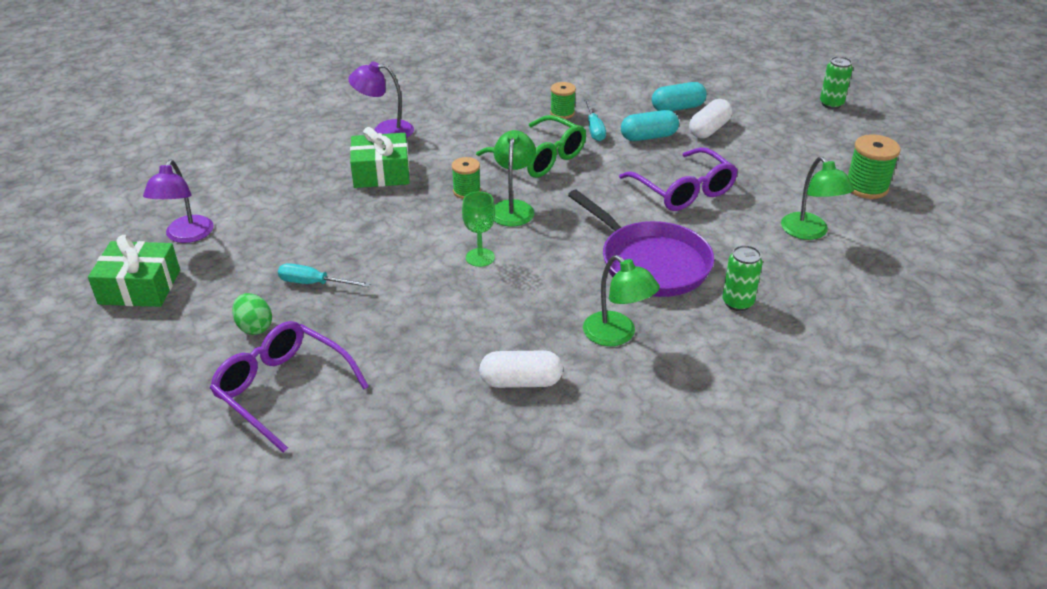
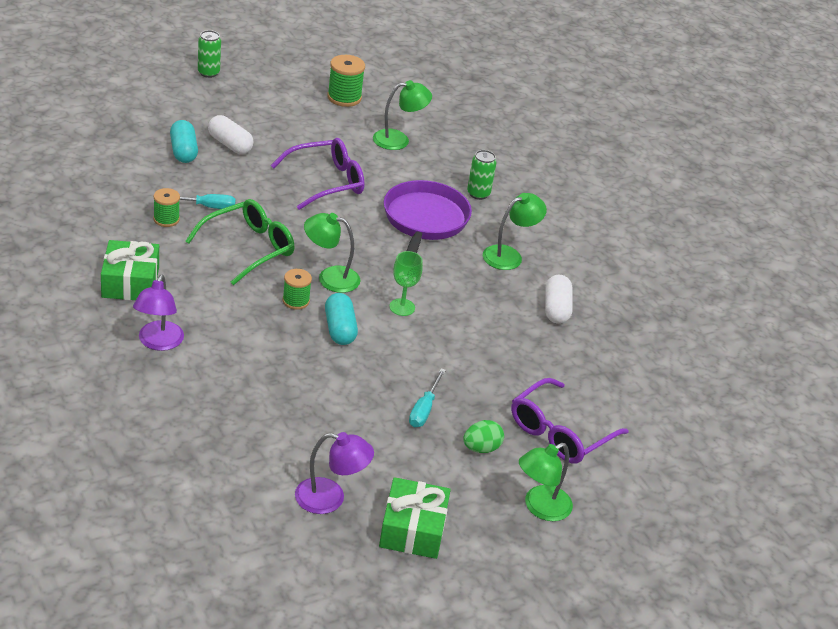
camera: 90 degrees left, 0 degrees up
(159, 376) = (540, 507): none -> green lamp
(381, 173) = (245, 352): green gift -> green gift (130, 282)
(648, 137) = (231, 179): turquoise capsule -> turquoise capsule (340, 329)
(650, 263) = (424, 221): purple pan -> purple pan turned 45 degrees counterclockwise

